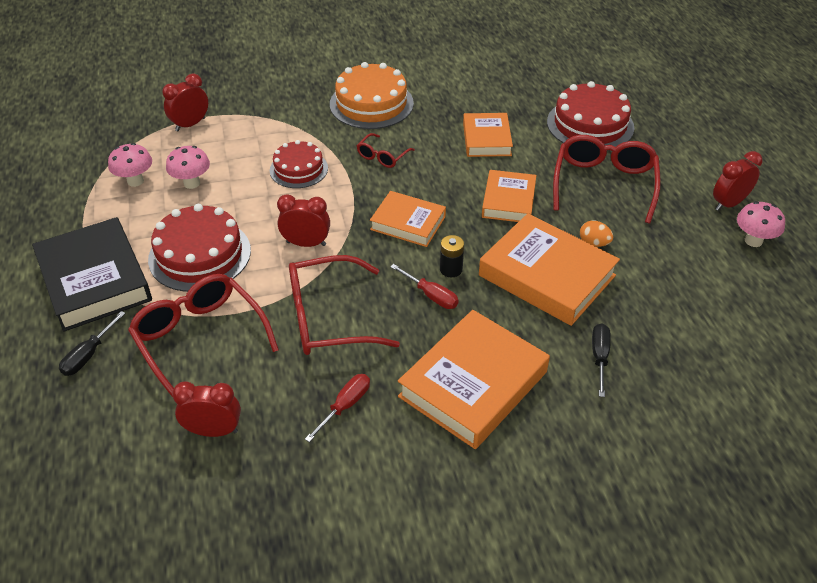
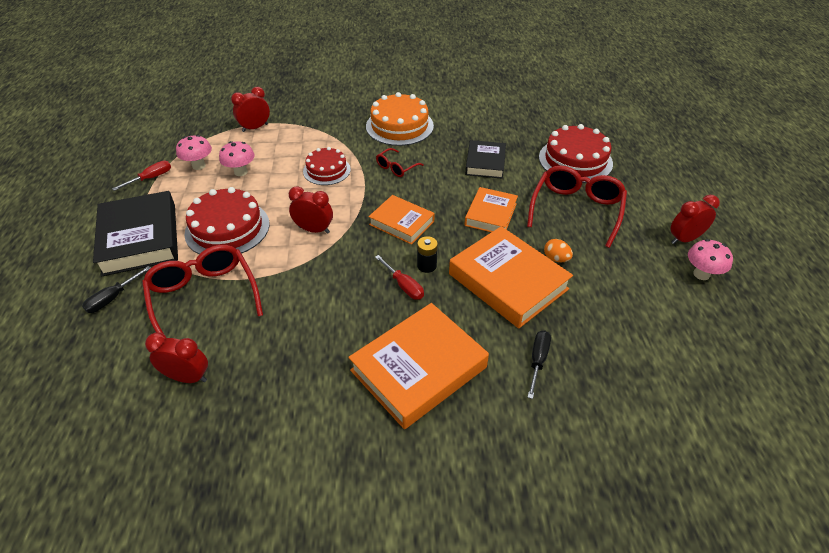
camera: 10 degrees right, 0 degrees up
(329, 318) = (313, 293): red glasses -> none
(345, 406) = (303, 372): red screwdriver -> red screwdriver (151, 178)
(486, 139) = (485, 163): orange book -> black book

